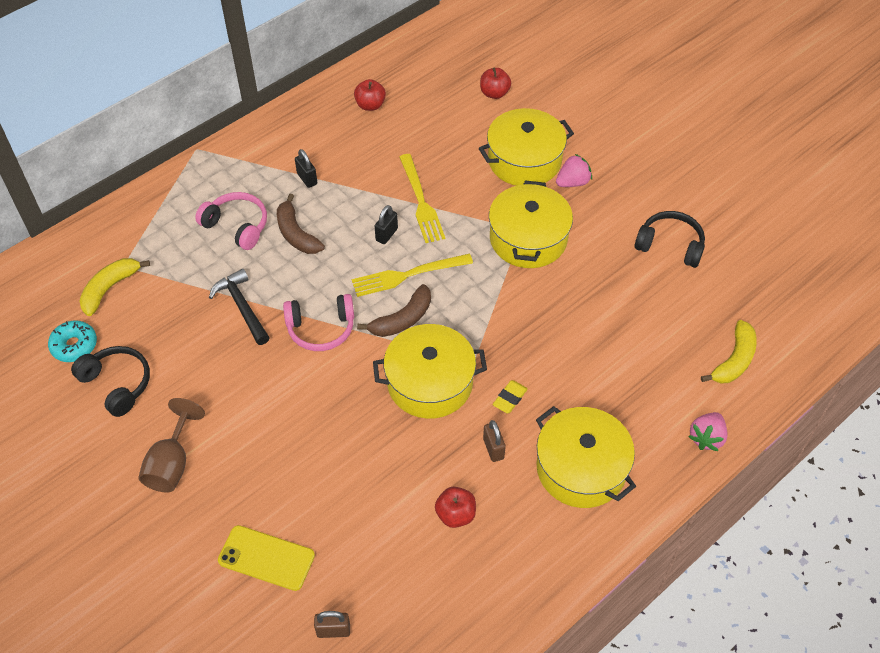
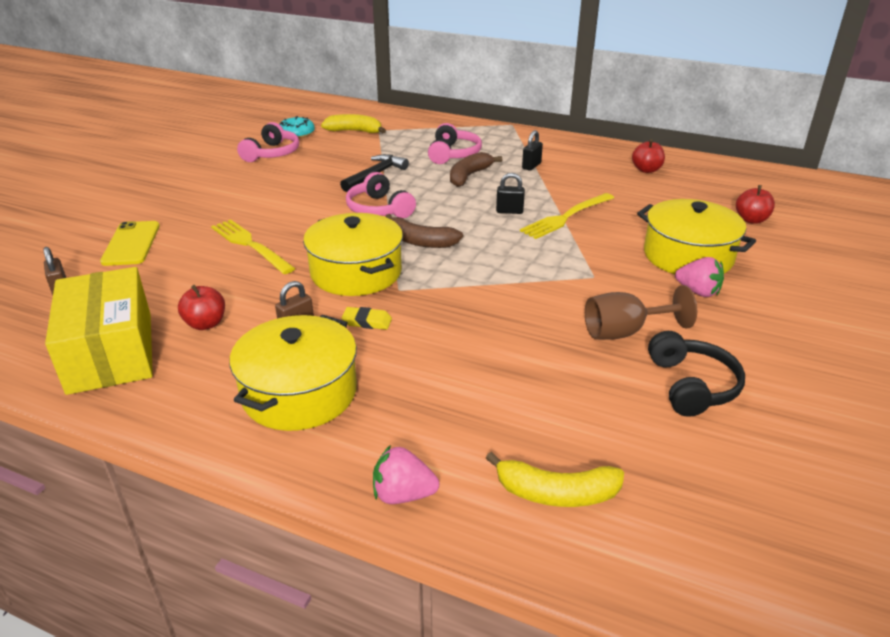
camera: 65 degrees right, 20 degrees down
(117, 384) = (272, 153): black headphones -> pink headphones
(172, 463) = (210, 187): brown goblet -> brown goblet (624, 332)
(406, 275) = (472, 231): yellow fork -> yellow fork (249, 245)
(464, 594) = (111, 352): none -> yellow box
(528, 239) = (586, 283): yellow pot -> none

